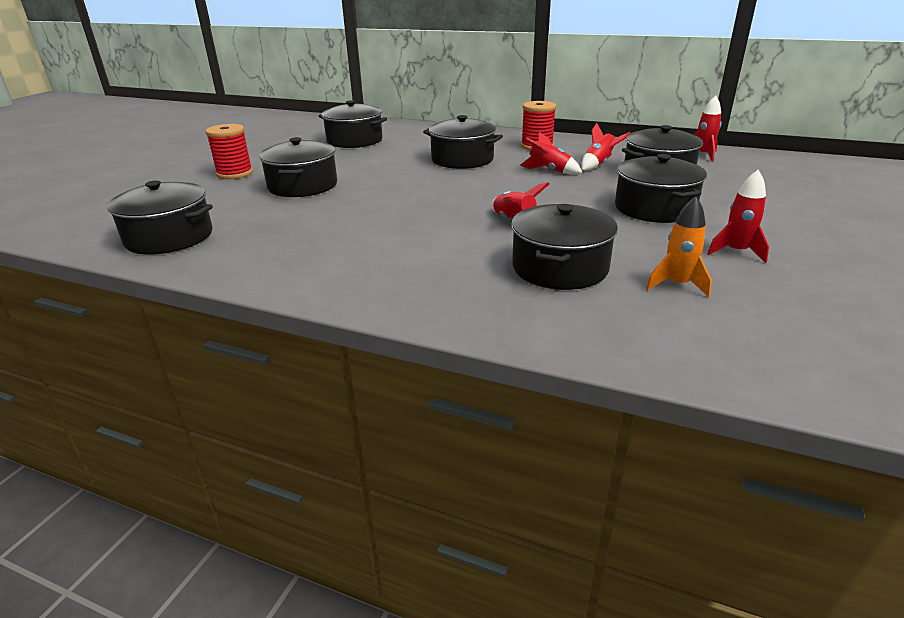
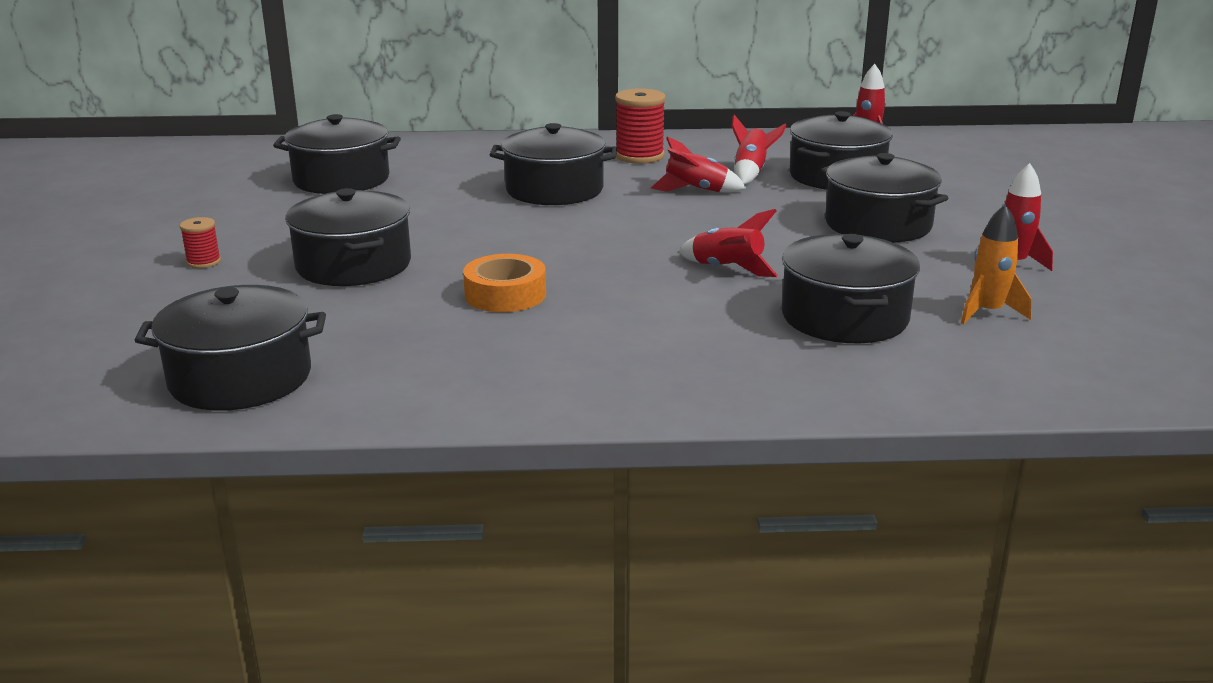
camera: 25 degrees left, 5 degrees down
(234, 173) = (203, 262): red spool -> red spool, size x0.54
(360, 215) = (505, 294): none -> orange tape

